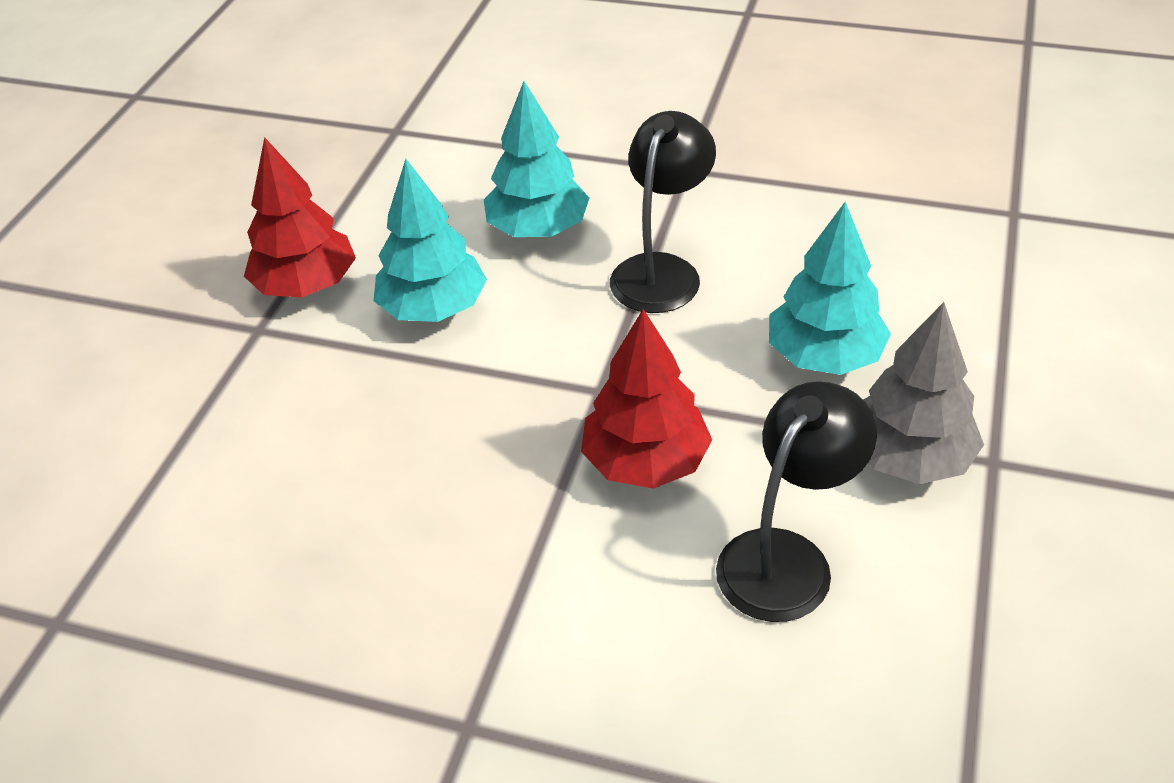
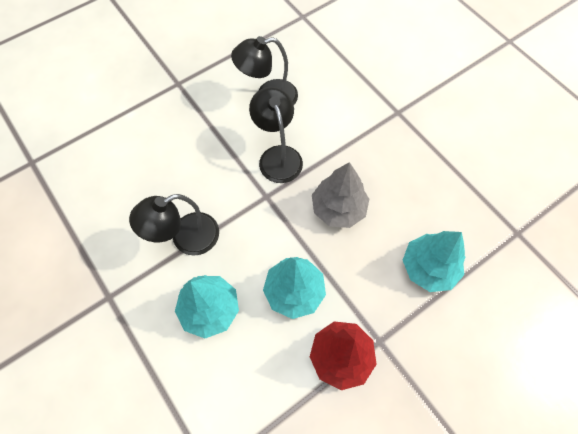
camera: 145 degrees left, 20 degrees up
(645, 462) = (278, 156): red tree -> black lamp
(824, 356) = (177, 152): turquoise tree -> turquoise tree (428, 268)
(909, 457) = (198, 101): grey tree -> grey tree (338, 208)

